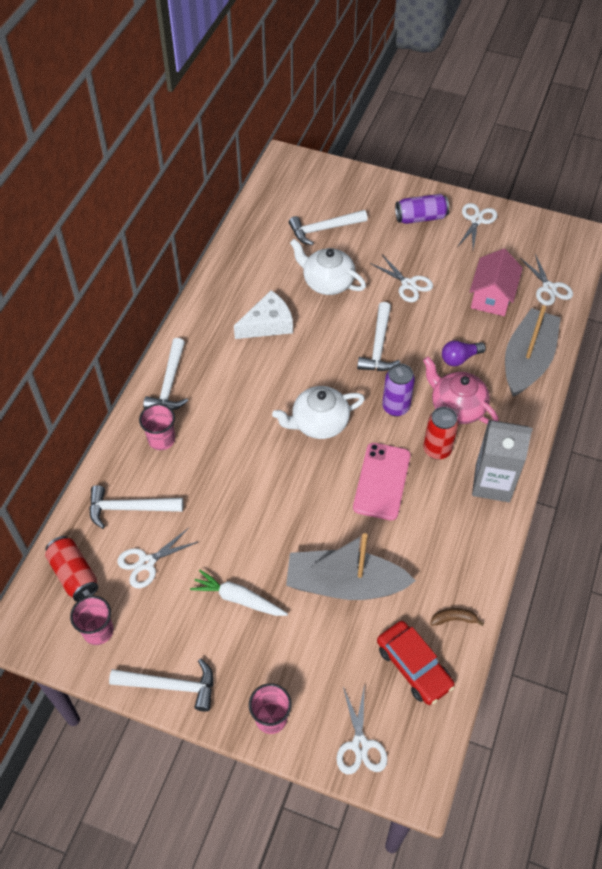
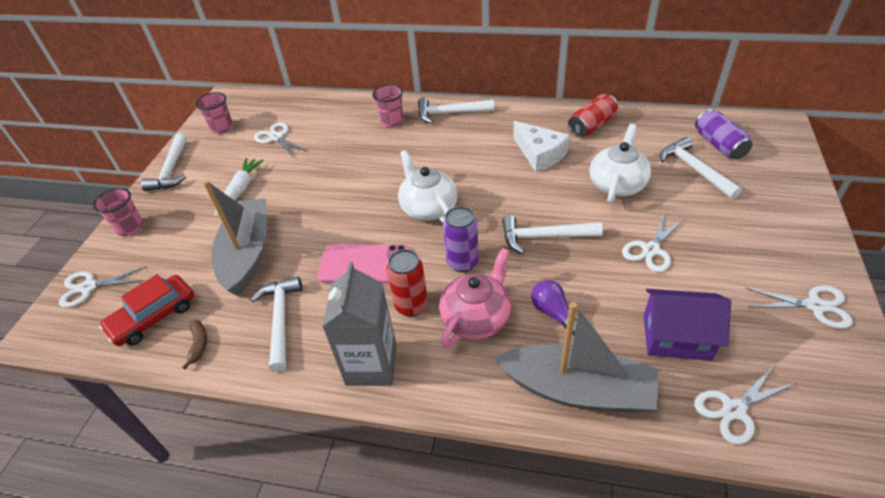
camera: 85 degrees right, 10 degrees down
(74, 574) = (268, 108): red can -> red can (592, 126)
(130, 508) = (325, 120): white hammer -> white hammer (280, 320)
(420, 218) = (775, 247): purple can -> purple can (719, 145)
(492, 297) = (676, 337): pink house -> purple house

